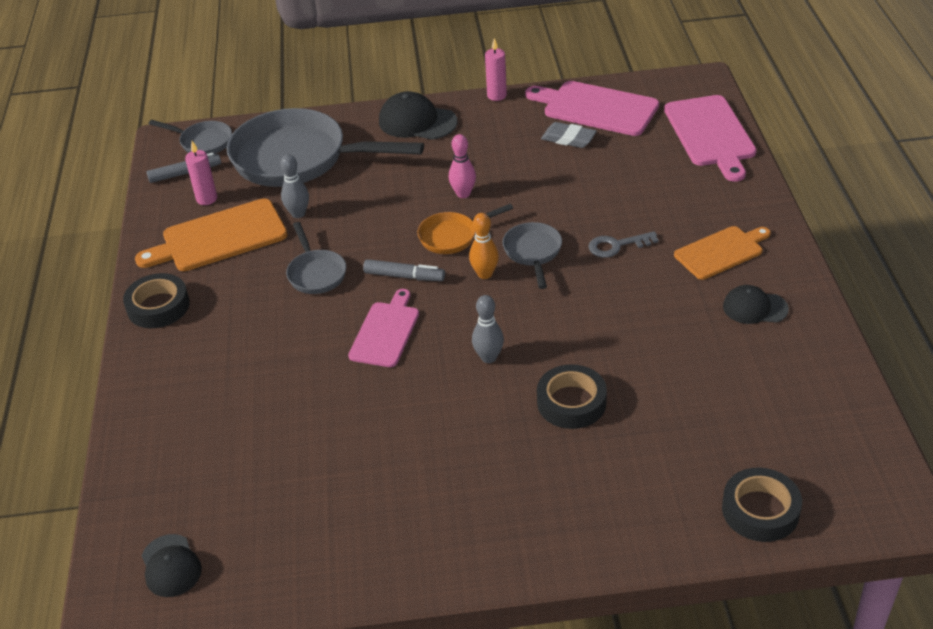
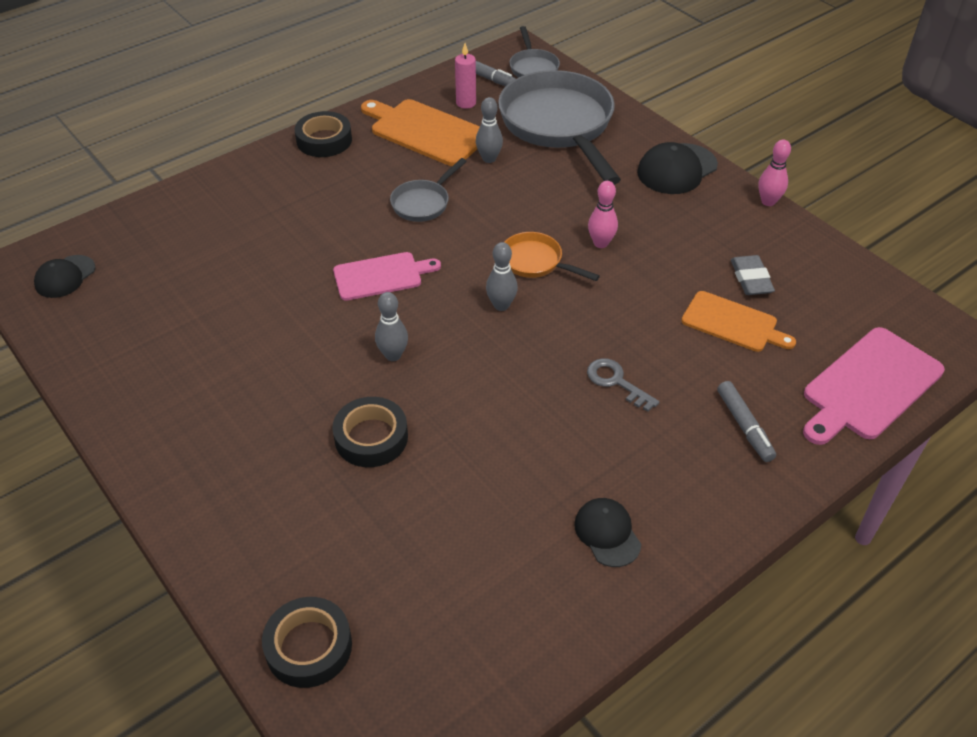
camera: 55 degrees right, 5 degrees up
(404, 276) = (459, 256): grey marker -> grey marker (744, 426)
(417, 122) = (677, 169): black cap -> black cap turned 120 degrees counterclockwise
(485, 274) = (501, 305): orange bowling pin -> grey bowling pin
(497, 95) = (768, 201): pink candle -> pink bowling pin
(533, 253) = (556, 325): grey pan -> none
(596, 108) = (821, 278): pink cutting board -> none
(721, 252) = (675, 470): orange cutting board -> orange cutting board (733, 323)

